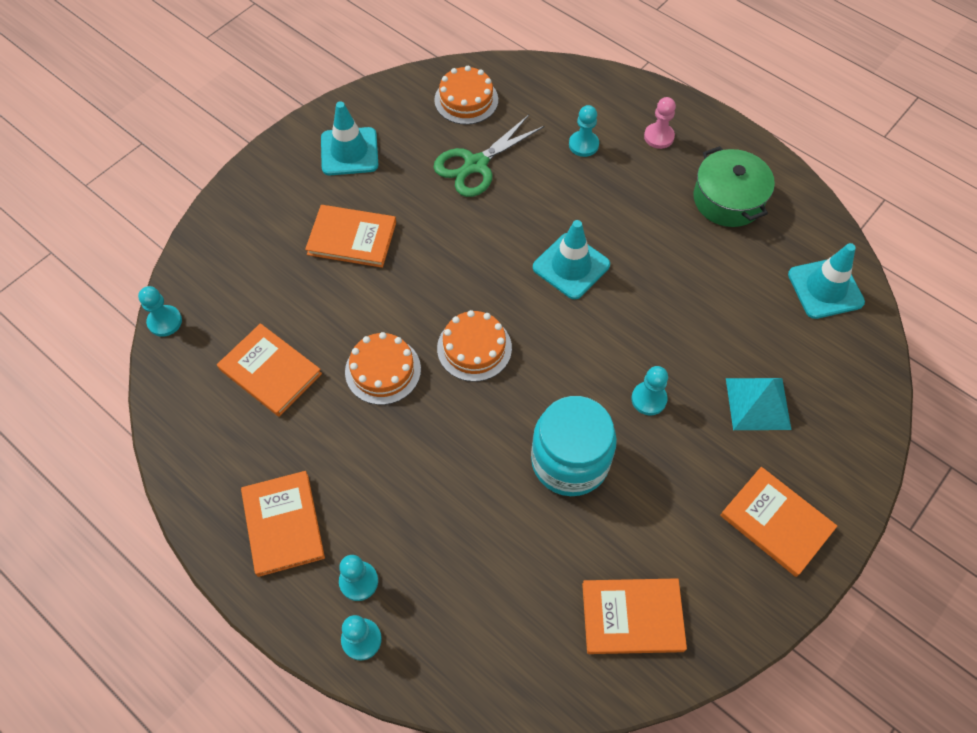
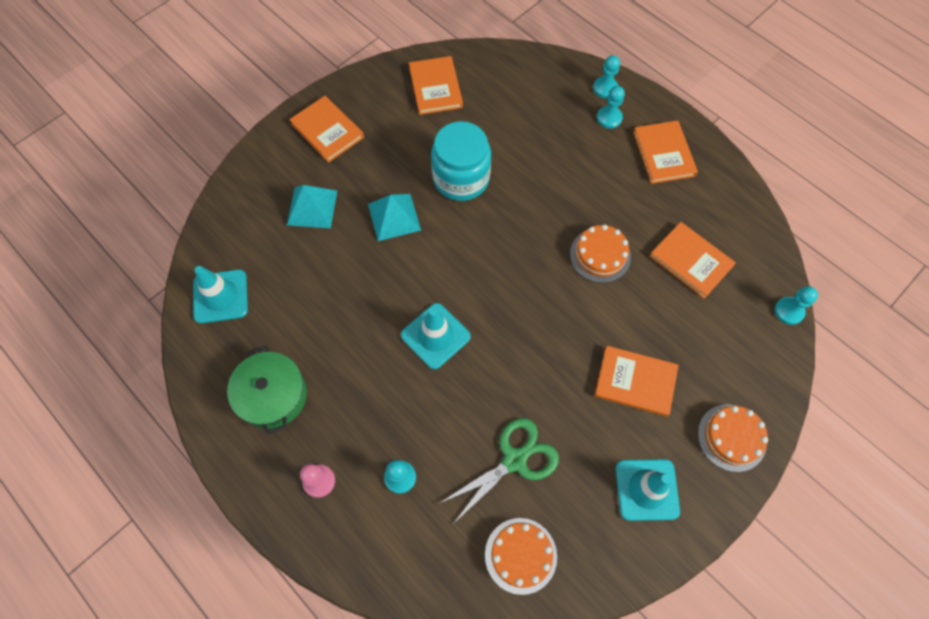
camera: 175 degrees left, 5 degrees up
(474, 348) = (526, 267): orange cake -> orange cake (731, 437)
(632, 617) = (435, 87): orange book -> orange book turned 75 degrees clockwise
(648, 399) = (394, 217): turquoise pawn -> turquoise pyramid

